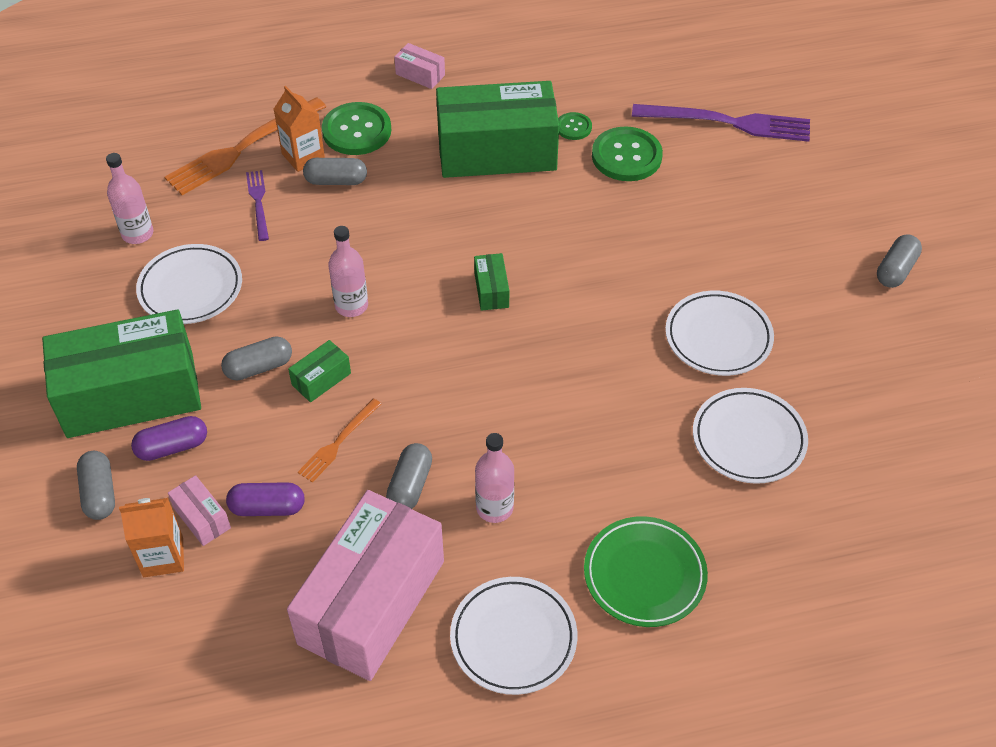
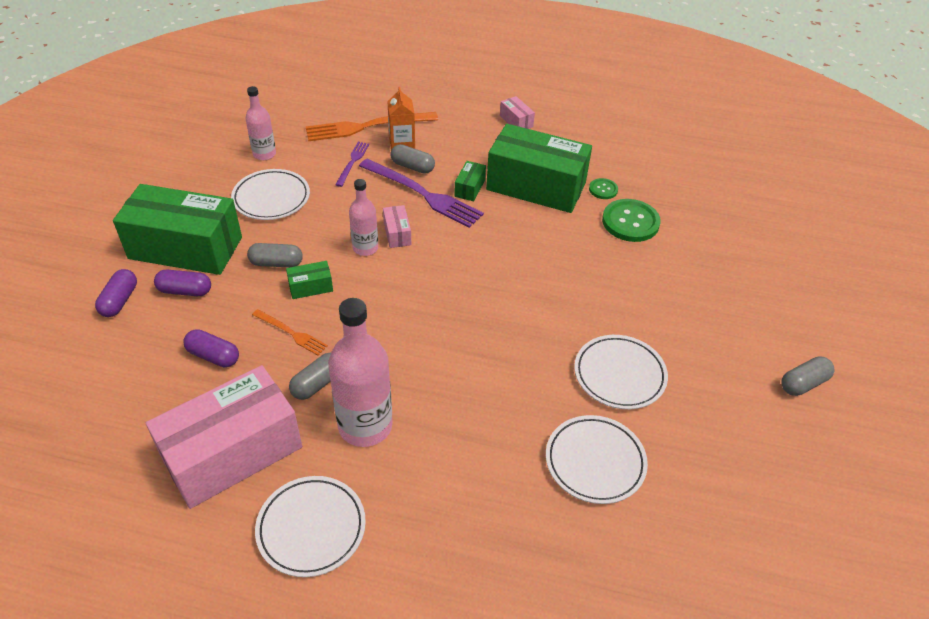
camera: 25 degrees right, 5 degrees down
(99, 493) = (119, 301): grey capsule -> purple capsule
(163, 557) = (125, 358): orange carton -> none
(202, 518) = (168, 344): pink box -> pink box (397, 233)
(338, 442) = (291, 333): orange fork -> orange fork turned 120 degrees counterclockwise
(357, 131) = (448, 141): green button -> none
(491, 290) = (469, 275): green box -> green box (469, 188)
(494, 508) = (365, 426): pink bottle -> pink bottle, size x1.74
(644, 574) = (442, 528): green plate -> none
(728, 123) = (725, 226): purple fork -> purple fork (423, 194)

